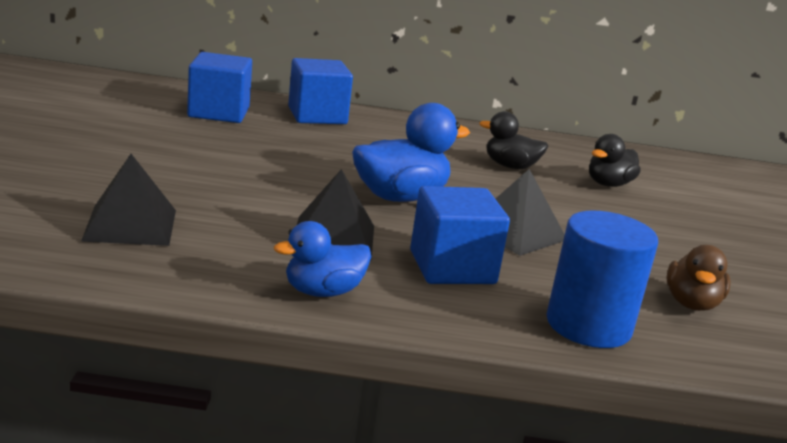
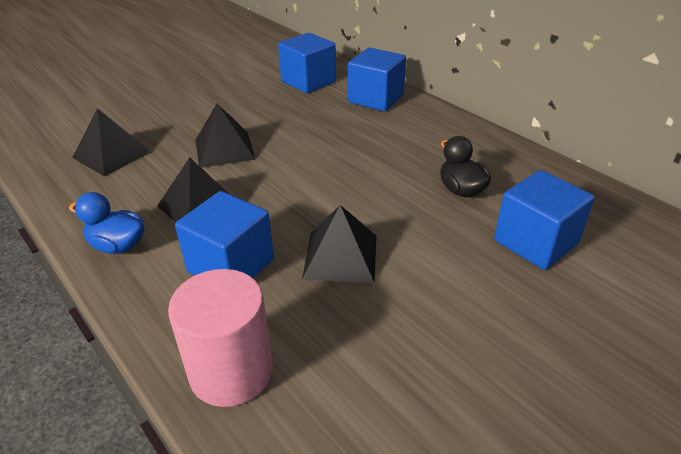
camera: 50 degrees right, 15 degrees up
(255, 187) = (224, 149): none -> black pyramid
(400, 197) = (307, 189): blue duck -> none
(588, 325) = (231, 371): blue cylinder -> pink cylinder
(608, 184) = (535, 242): black duck -> blue cube
(691, 303) = (367, 407): brown duck -> none

